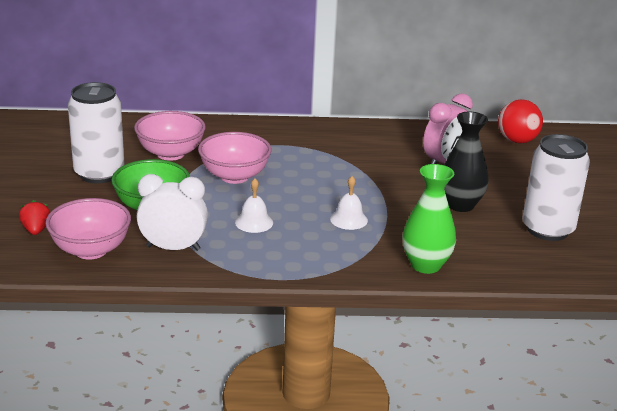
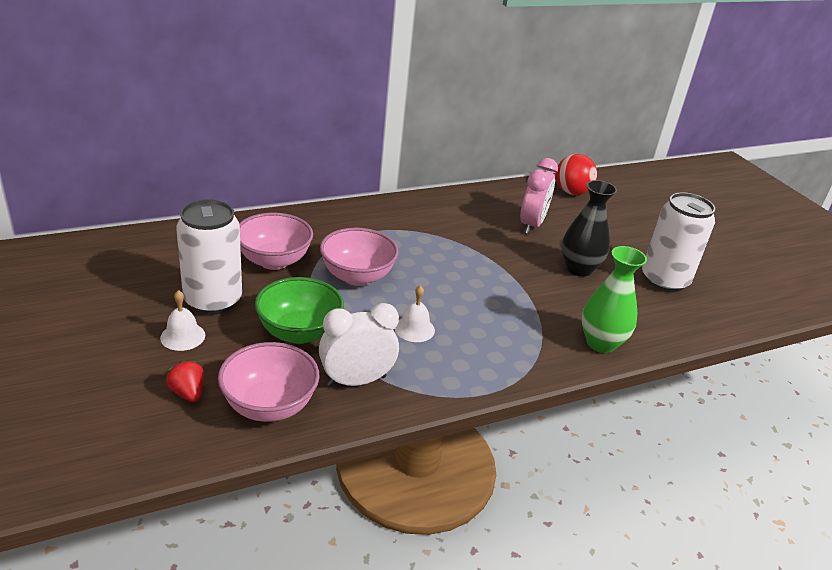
camera: 25 degrees left, 5 degrees up
(349, 219) = (498, 306): white bell -> white bell (183, 336)

